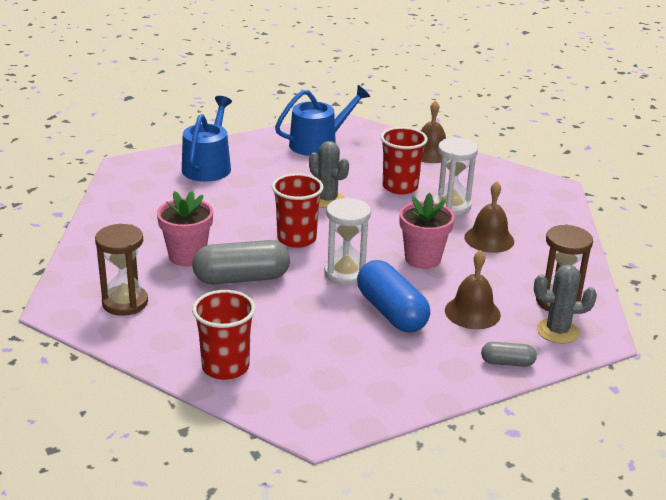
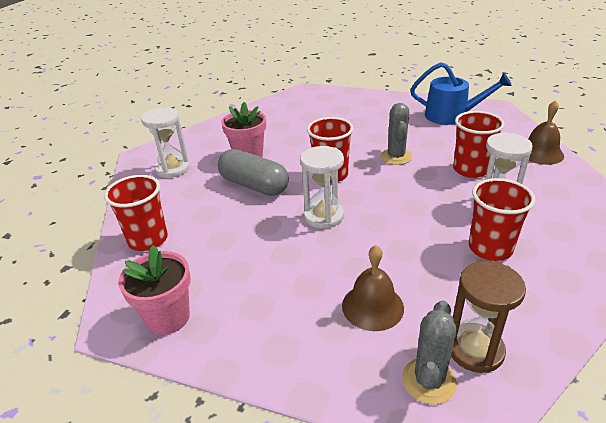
camera: 50 degrees right, 5 degrees up
(125, 303) = (173, 169): brown hourglass -> white hourglass
(208, 166) = (352, 106): blue watering can -> none
(391, 312) = (308, 265): blue capsule -> none
(422, 259) = (401, 235): pink flower pot -> pink flower pot (168, 317)
(489, 239) = (490, 248): brown bell -> red cup
(507, 362) = (330, 377): grey capsule -> none
(557, 331) = (428, 380): grey cactus -> grey cactus turned 60 degrees clockwise

